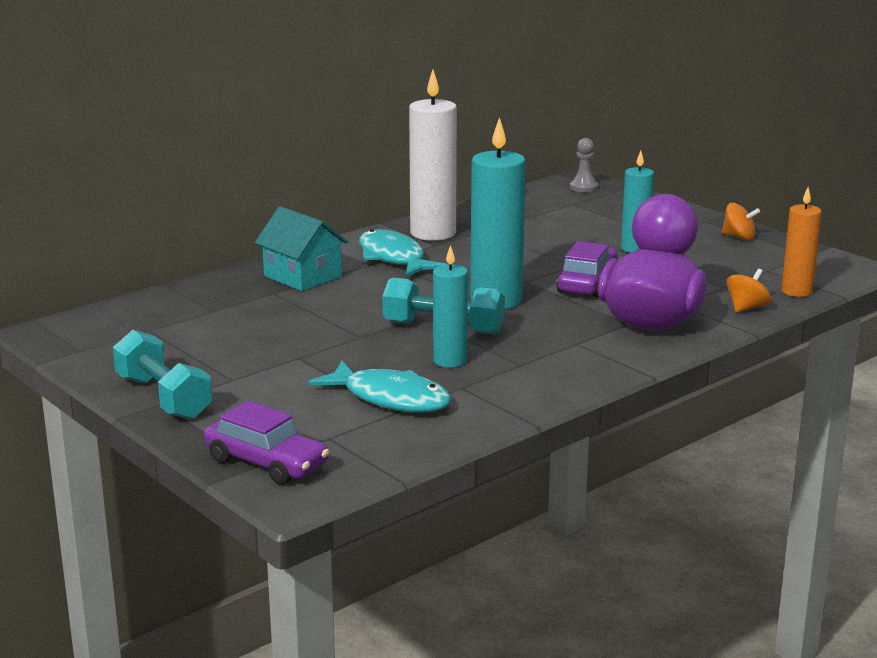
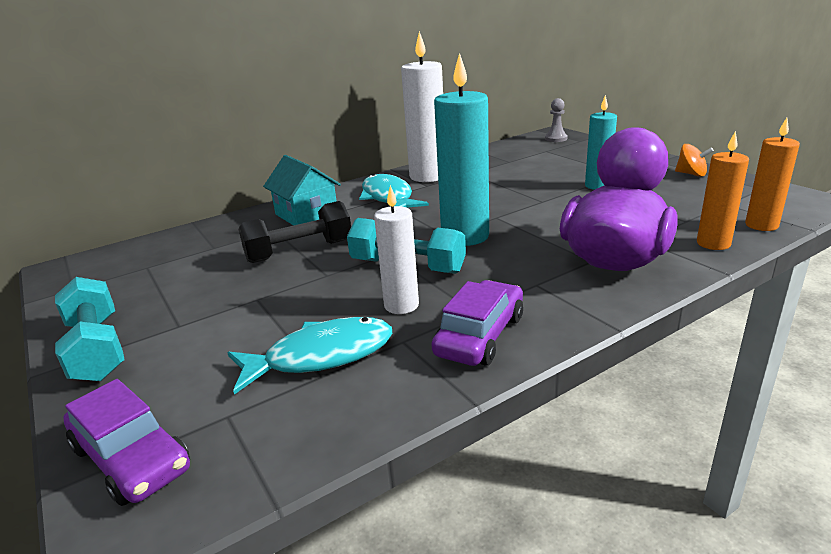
camera: 10 degrees right, 5 degrees up
(317, 314) = (299, 251): none -> black dumbbell
(390, 399) = (321, 356): turquoise fish -> turquoise fish turned 60 degrees counterclockwise
(450, 361) = (401, 305): turquoise candle -> white candle
(587, 283) = (553, 218): purple car -> purple car (480, 335)
(746, 308) = (713, 243): orange spinning top -> orange candle

